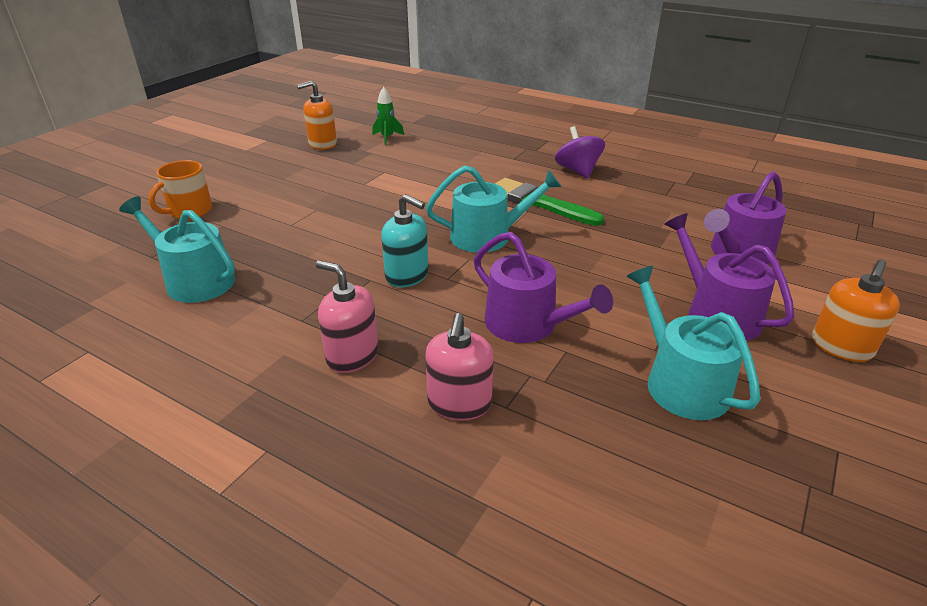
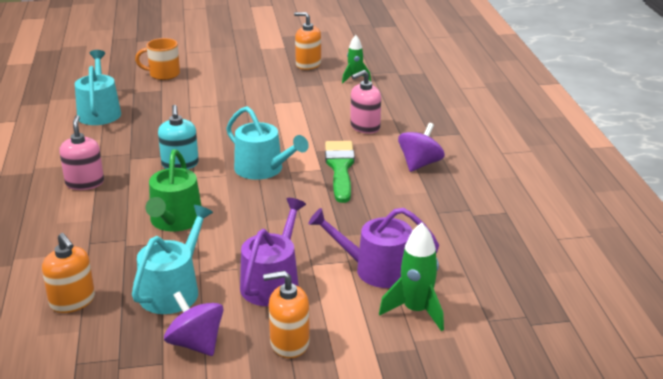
camera: 50 degrees right, 5 degrees down
(459, 403) = (77, 228): pink soap dispenser -> pink soap dispenser (365, 127)
(528, 324) = (175, 221): purple watering can -> green watering can
(642, 477) = (72, 301): none -> orange soap dispenser
(809, 408) = (196, 344): none -> purple spinning top
(822, 262) = (416, 311): none -> green rocket

